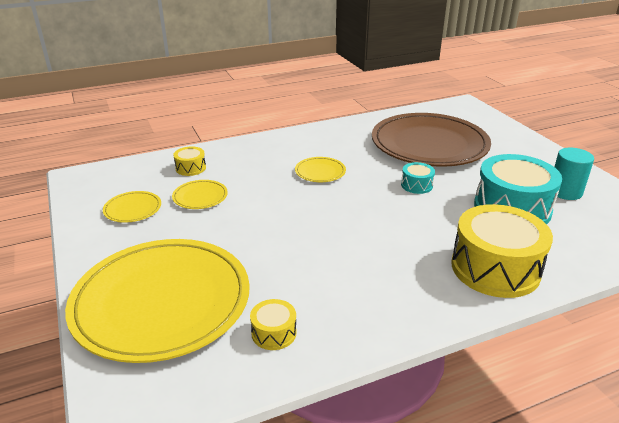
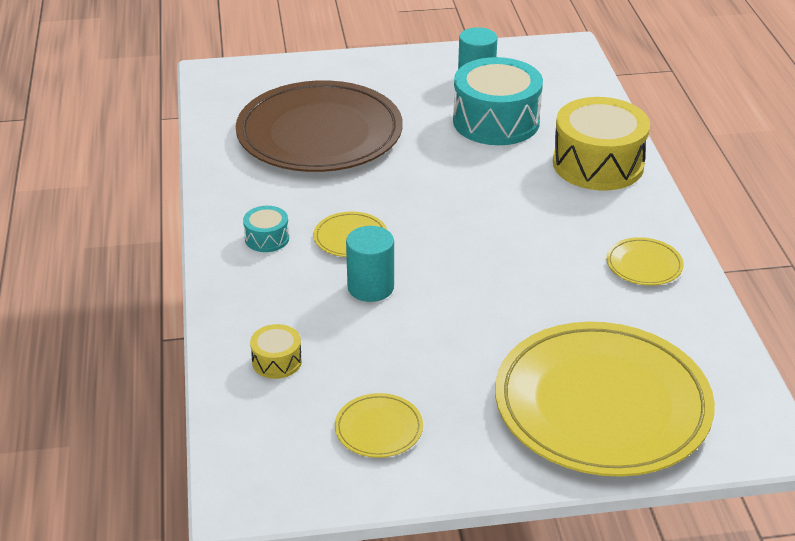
camera: 75 degrees left, 5 degrees up
(200, 197) = (371, 357): yellow plate -> yellow plate (644, 265)
(270, 186) = (370, 287): none -> turquoise cylinder
(274, 333) = (668, 324): yellow drum -> none
(416, 185) = (420, 169): turquoise drum -> turquoise drum (267, 238)

